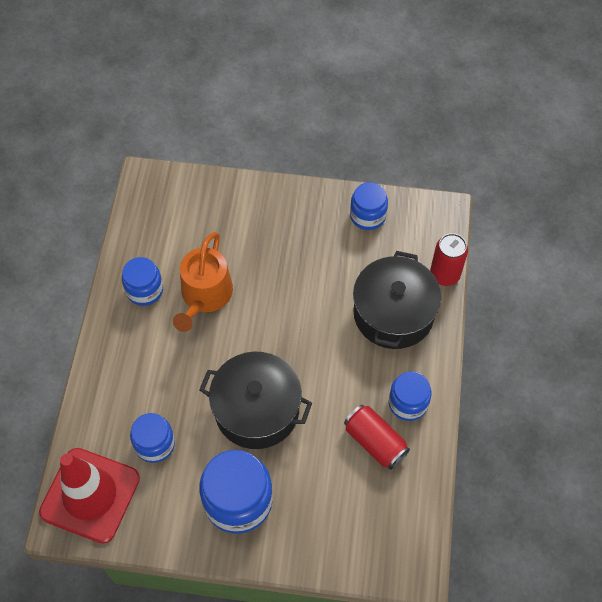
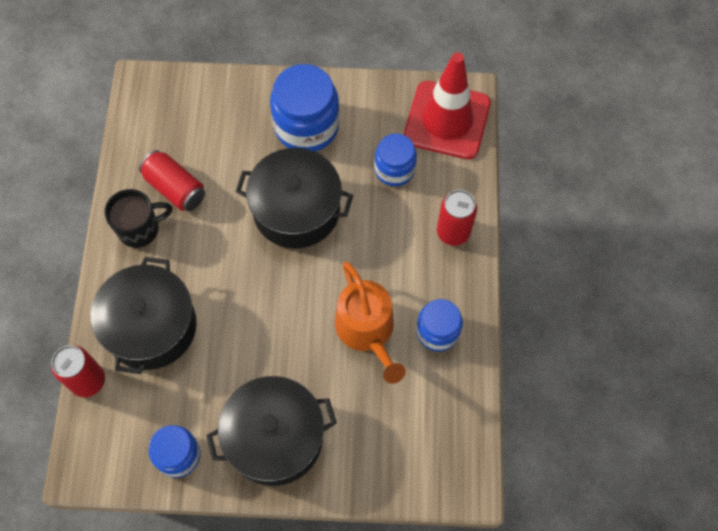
camera: 175 degrees right, 5 degrees up
(111, 376) = (453, 232): none -> red can
(205, 296) = (367, 330): orange watering can -> orange watering can turned 150 degrees clockwise
(290, 222) = (275, 438): none -> black pot
(408, 403) = (140, 229): blue jar -> black mug

